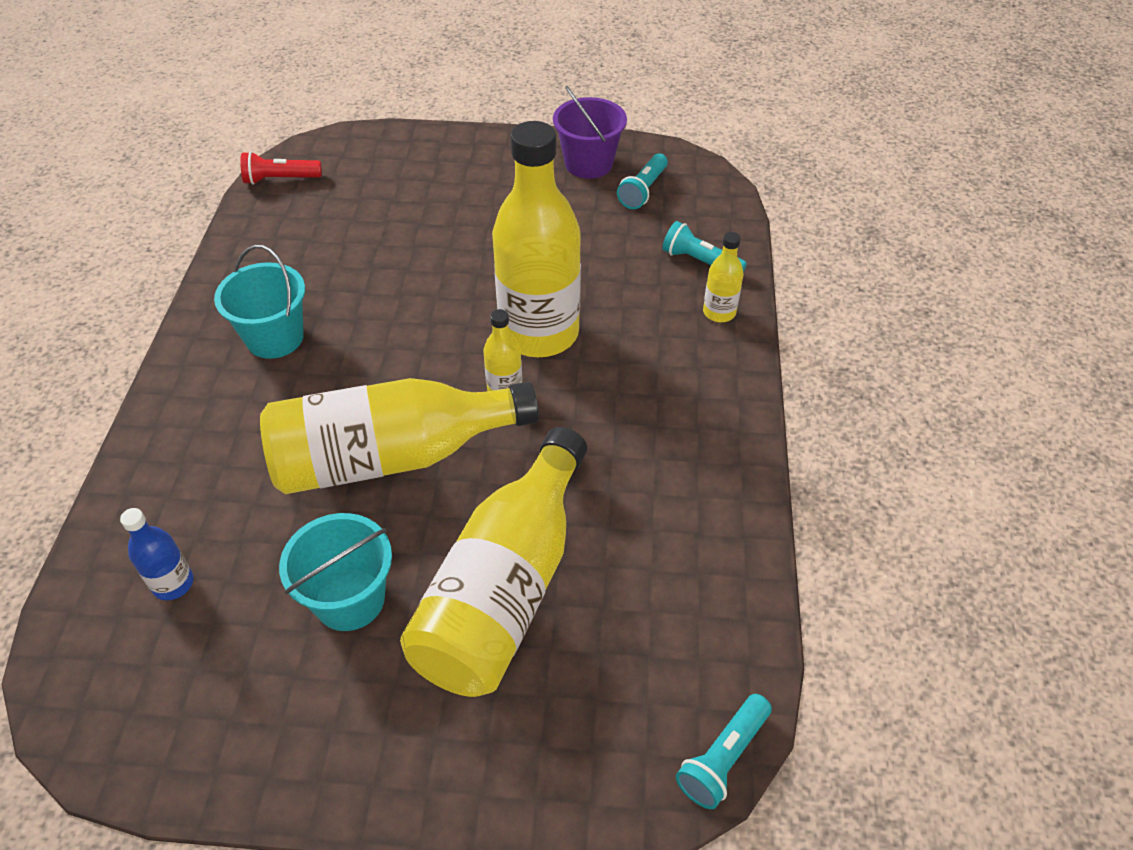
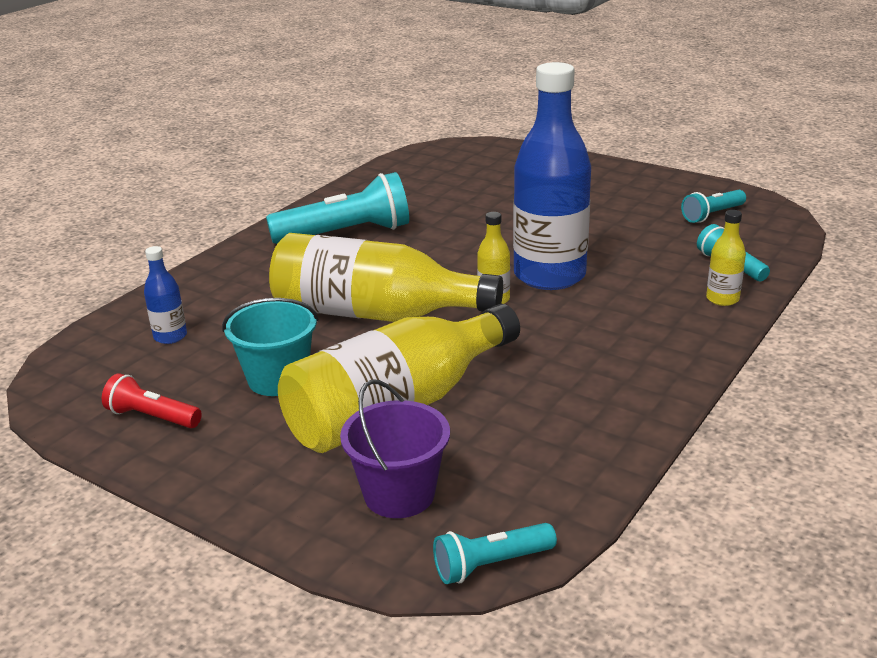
camera: 30 degrees right, 20 degrees down
(275, 338) = (346, 234): turquoise bucket -> turquoise flashlight
(280, 179) = (421, 157): red flashlight -> red flashlight (152, 417)
(539, 333) = (549, 275): yellow bottle -> blue bottle
(588, 164) = (675, 191): purple bucket -> purple bucket (399, 494)

